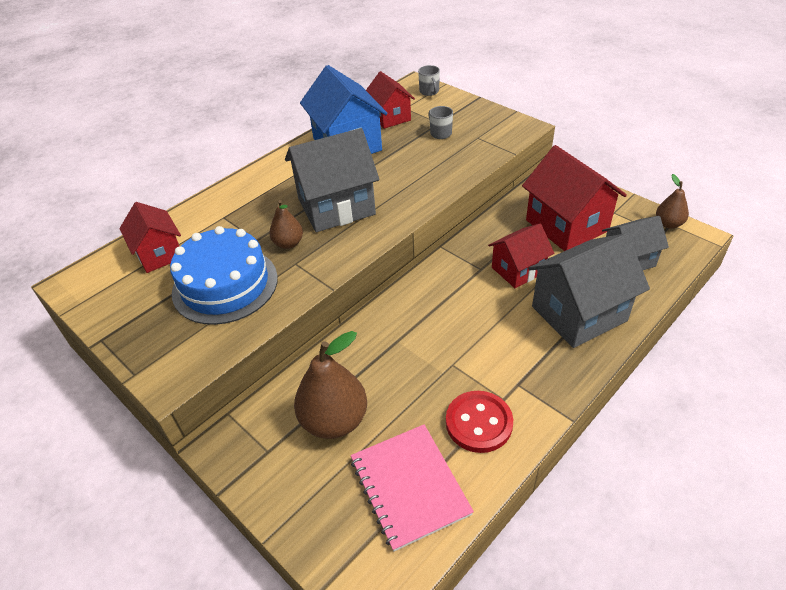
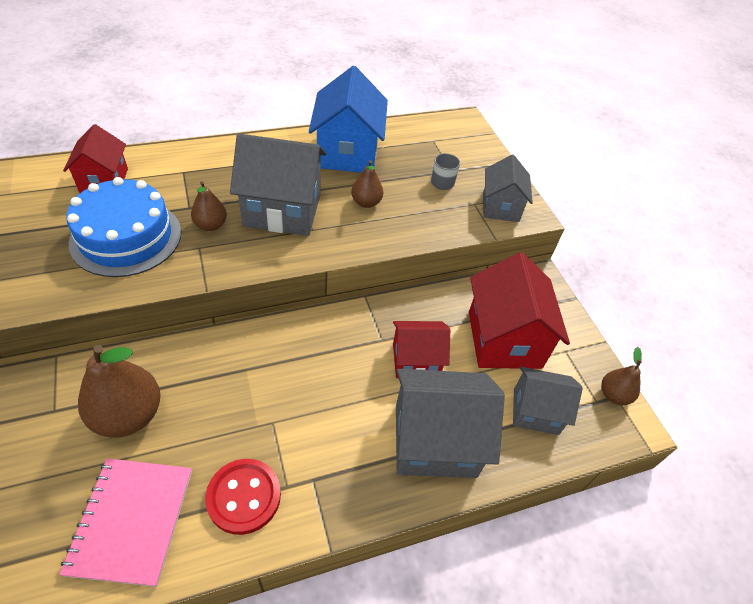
camera: 20 degrees right, 5 degrees up
(390, 117) = (410, 143): red house -> none
(397, 172) = (366, 203): none -> brown pear
(429, 92) = (470, 134): grey mug -> none
(498, 131) = (500, 207): none -> grey house

